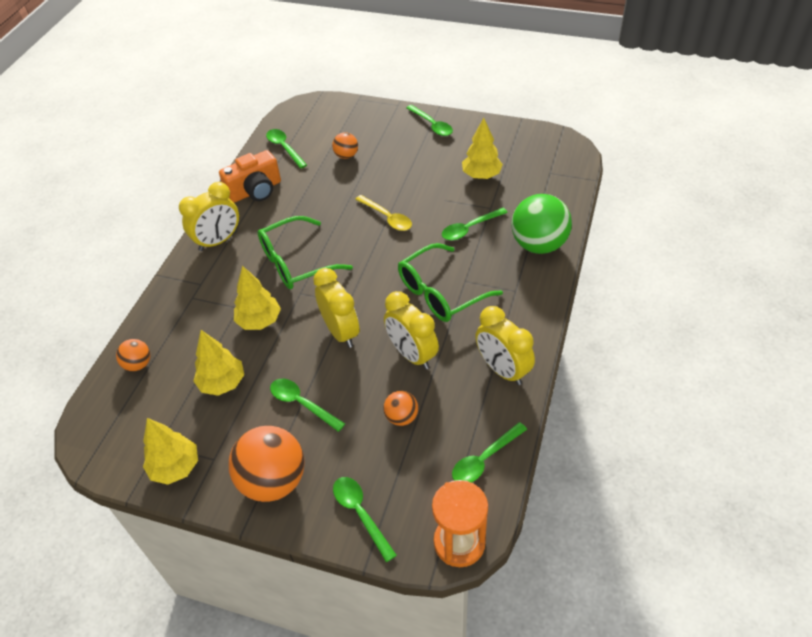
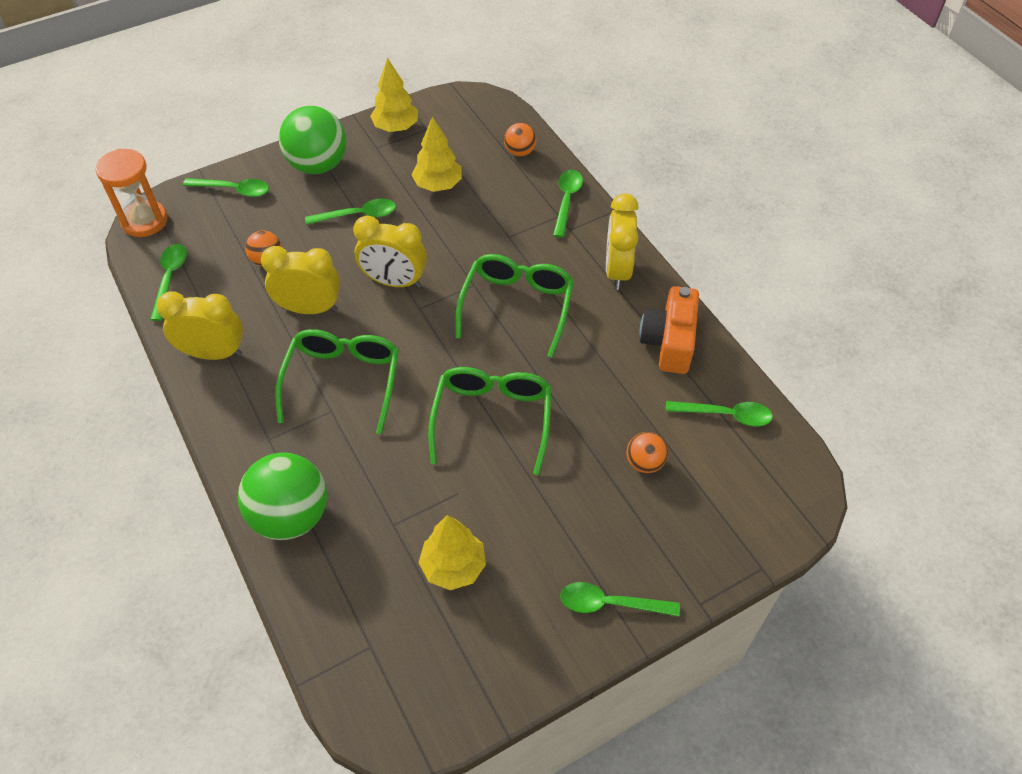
camera: 130 degrees right, 5 degrees up
(259, 321) = (475, 240): yellow tree -> none
(273, 481) = (318, 165): orange ball -> green ball
(387, 218) = (492, 419): yellow spoon -> green glasses
(469, 228) = (389, 476): green spoon -> green spoon (567, 200)

